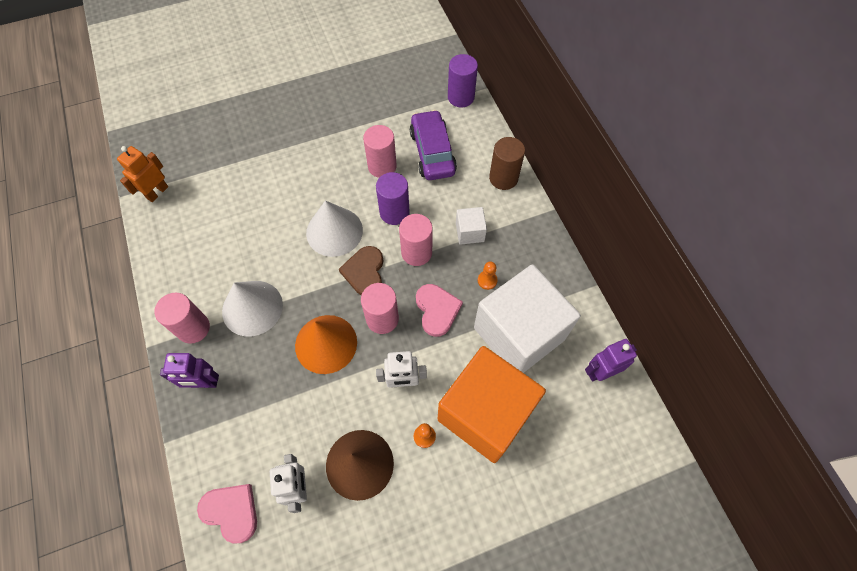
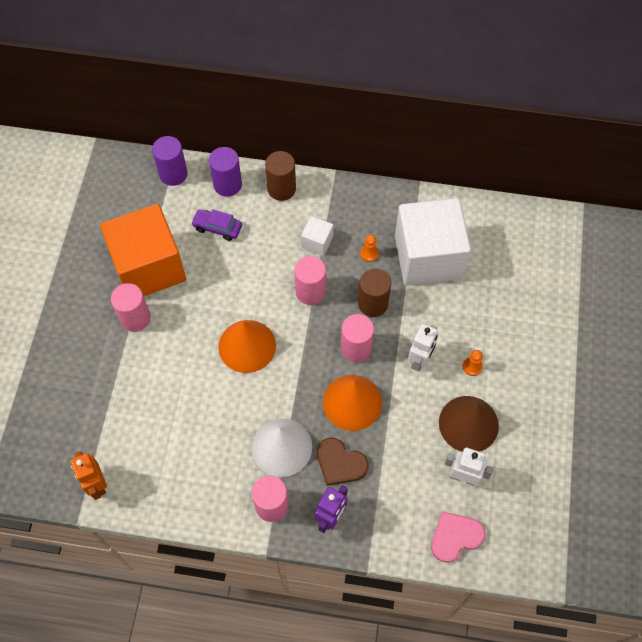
camera: 60 degrees left, 0 degrees up
(334, 231) = (247, 346): white cone -> orange cone
(364, 272) = (303, 341): brown heart -> brown heart (340, 463)
(382, 166) = (204, 275): pink cylinder -> pink cylinder (135, 318)
(394, 212) = (259, 289): purple cylinder -> purple cylinder (227, 185)
(432, 152) = (217, 228): purple car -> purple car, size x0.61
(437, 310) = (373, 304): pink heart -> brown cylinder
(485, 413) = (477, 315): orange cube -> orange cube (149, 267)
(600, 372) = (489, 221): purple robot -> none

